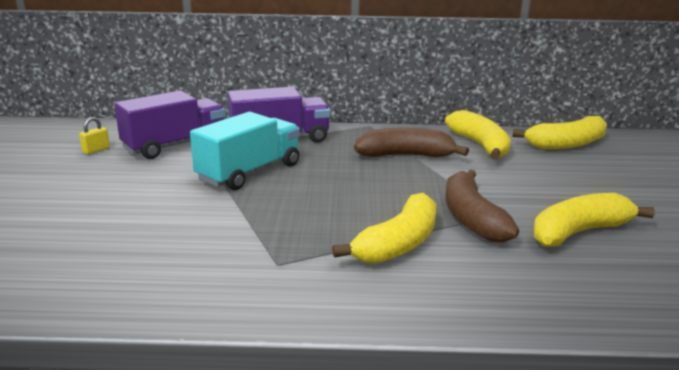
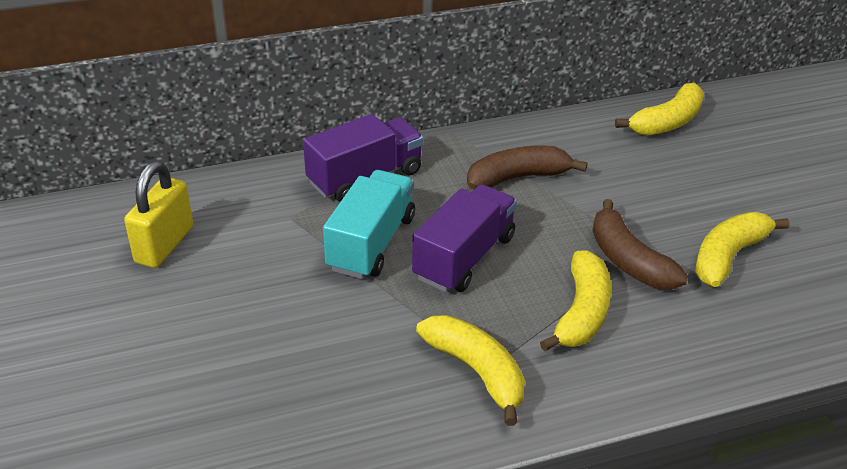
camera: 20 degrees left, 15 degrees up
(96, 150) = (164, 245): yellow padlock -> yellow padlock, size x2.28
(175, 145) = (253, 216): purple truck -> purple truck (464, 257)
(480, 145) = (584, 143): yellow banana -> yellow banana (477, 372)

